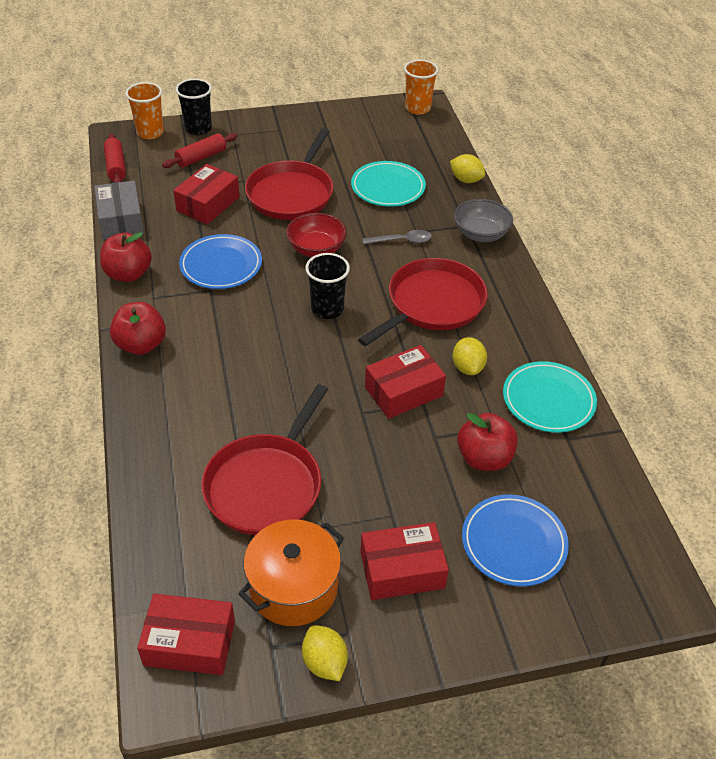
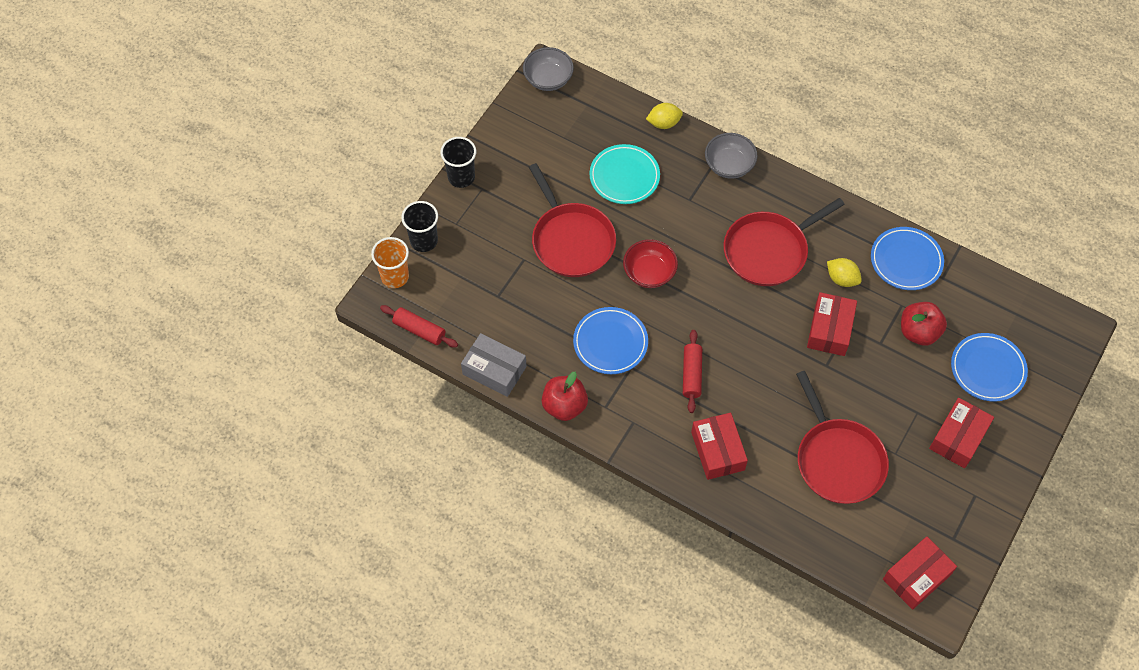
camera: 45 degrees left, 15 degrees up
(141, 345) = (649, 446): red apple -> none
(201, 157) = (466, 266): red rolling pin -> red rolling pin (692, 374)
(208, 204) = (530, 302): red box -> red box (717, 451)
(293, 587) = (923, 500): orange pot -> none
(324, 662) = (983, 520): yellow lemon -> none
(327, 309) = (717, 313): black cup -> black cup (461, 177)
(402, 241) = (690, 216): grey spoon -> none
(418, 108) = (548, 79): orange cup -> grey bowl
(432, 304) = (769, 251): red pan -> red pan turned 120 degrees counterclockwise
(548, 400) = (906, 260): turquoise plate -> blue plate

